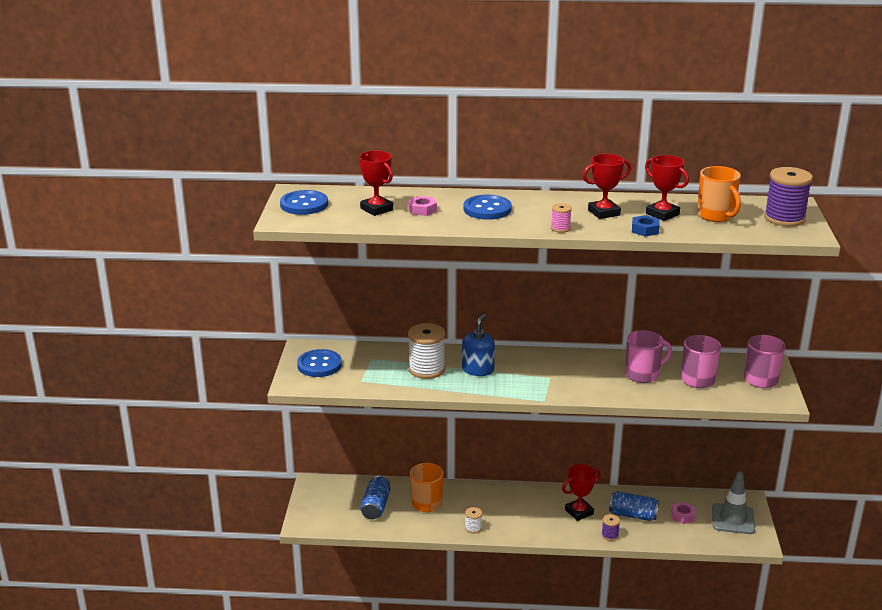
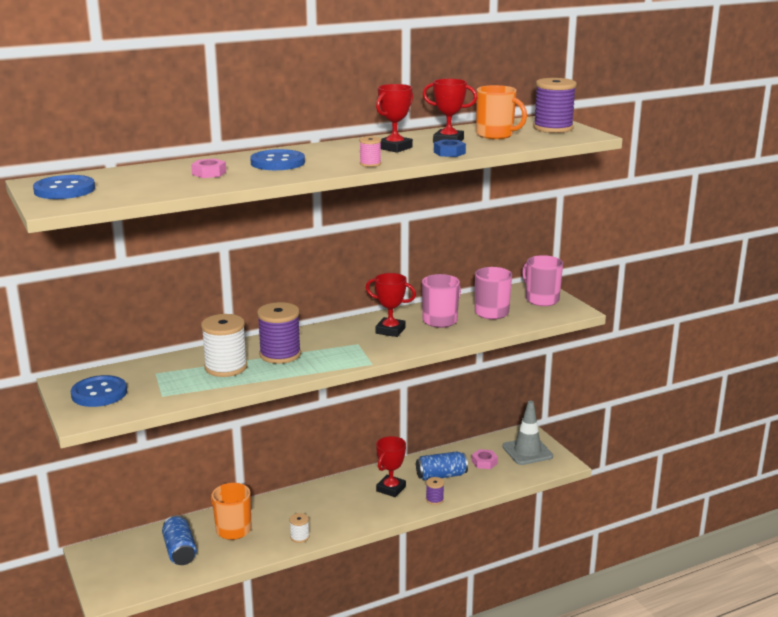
camera: 30 degrees left, 5 degrees down
(376, 209) = (157, 180): red trophy -> red trophy (390, 330)
(478, 369) = (280, 354): blue soap dispenser -> purple spool

